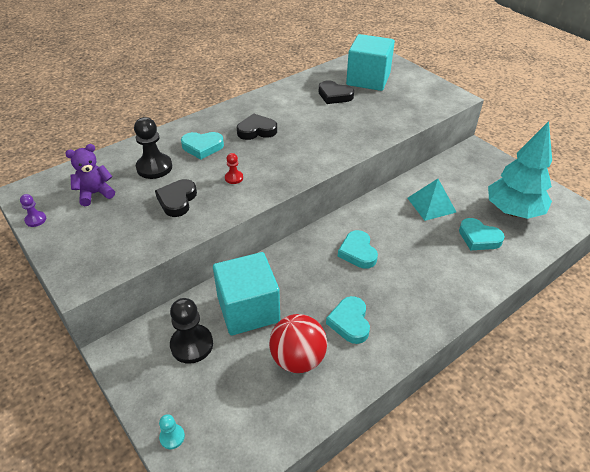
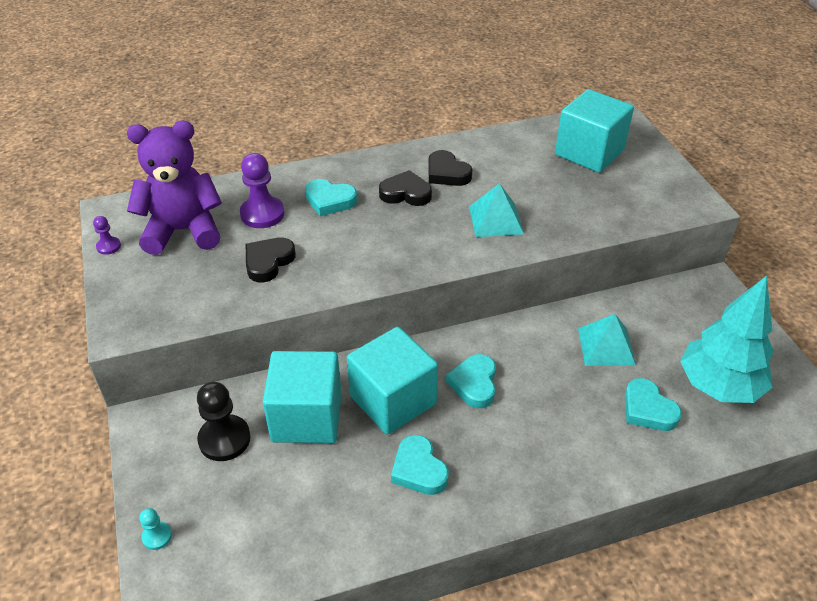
camera: 20 degrees right, 0 degrees up
(95, 193) = (183, 231): purple teddy bear -> purple teddy bear, size x1.83
(154, 167) = (262, 214): black pawn -> purple pawn
(234, 178) = (347, 249): red pawn -> none
(298, 359) = (335, 494): red ball -> none
(306, 279) = (393, 400): none -> turquoise cube
(330, 134) = (496, 220): none -> turquoise pyramid
(334, 95) = (531, 166): black heart -> black heart (447, 173)
(350, 322) = (418, 469): turquoise heart -> turquoise heart turned 45 degrees counterclockwise

